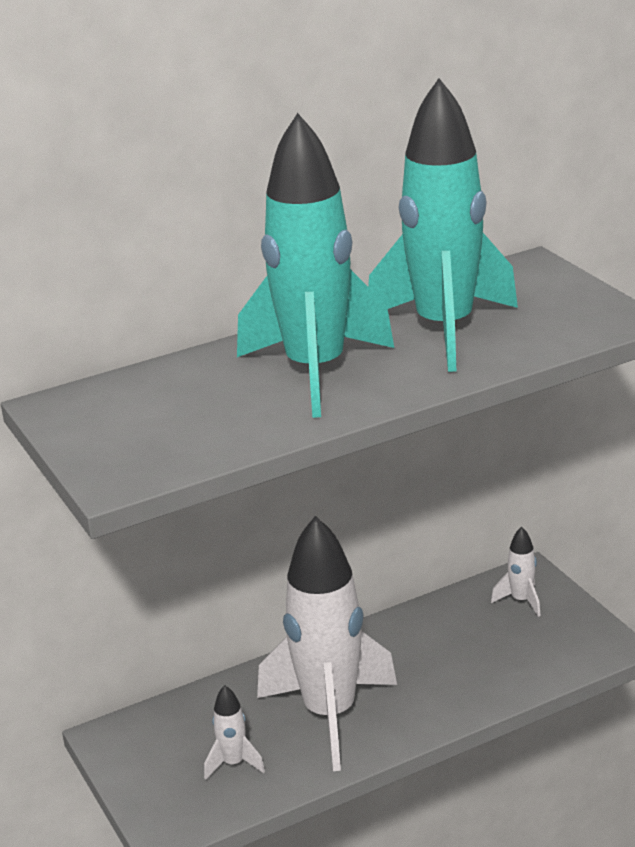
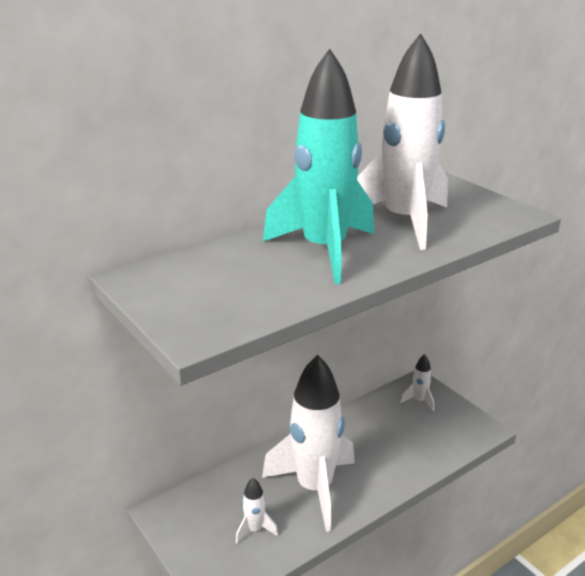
camera: 10 degrees left, 0 degrees up
(444, 330) = (404, 222): turquoise rocket -> white rocket

